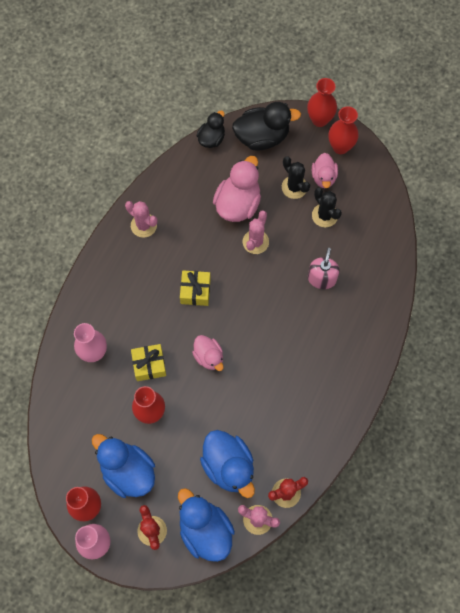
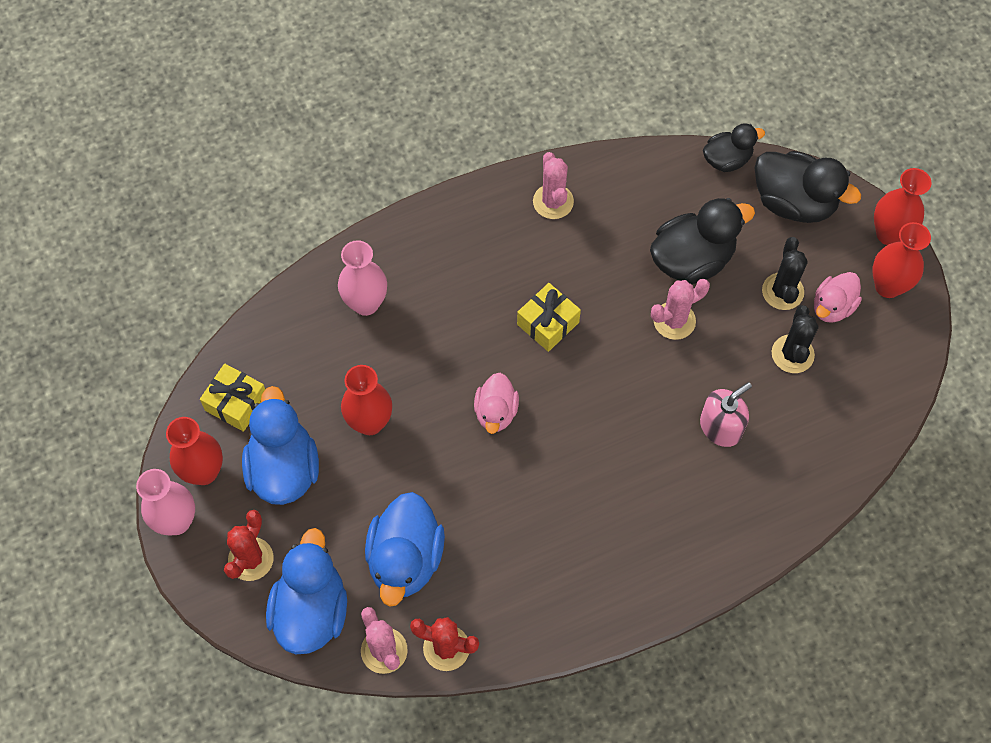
camera: 40 degrees right, 5 degrees down
(149, 365) = (417, 367): yellow gift -> yellow gift (236, 403)
(238, 204) = (692, 260): pink duck -> black duck

